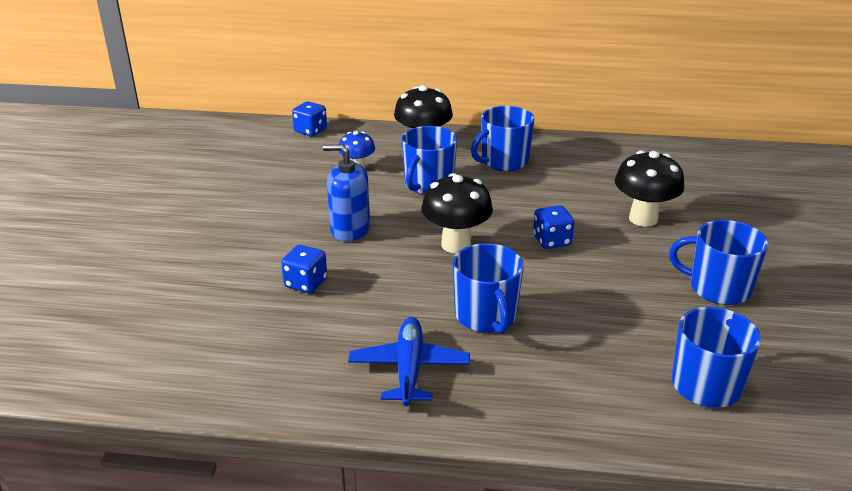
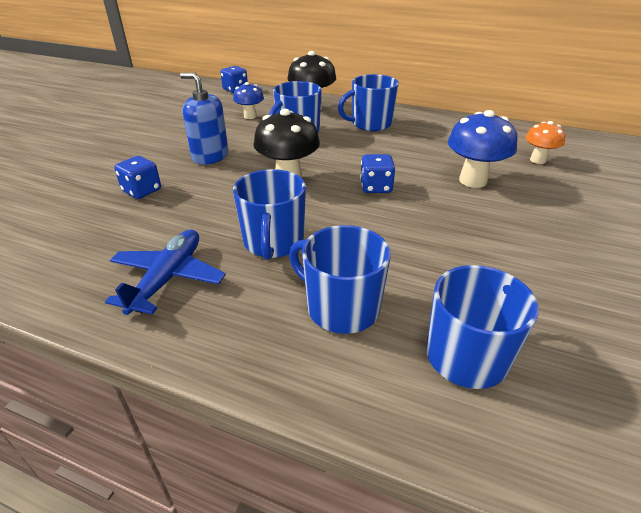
camera: 15 degrees right, 5 degrees up
(643, 219) = (473, 180): black mushroom -> blue mushroom
(696, 185) = (538, 160): none -> orange mushroom
(718, 288) = (523, 253): blue mug -> blue mug (341, 308)

